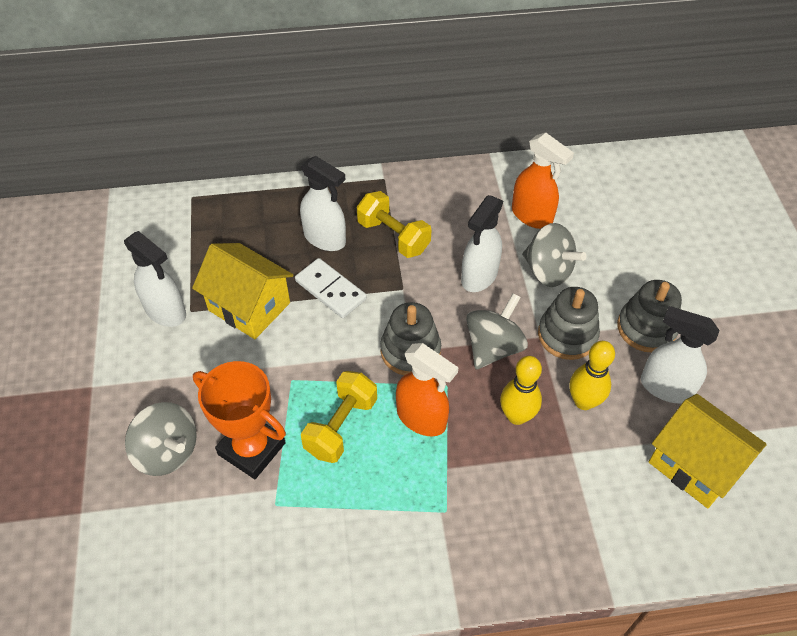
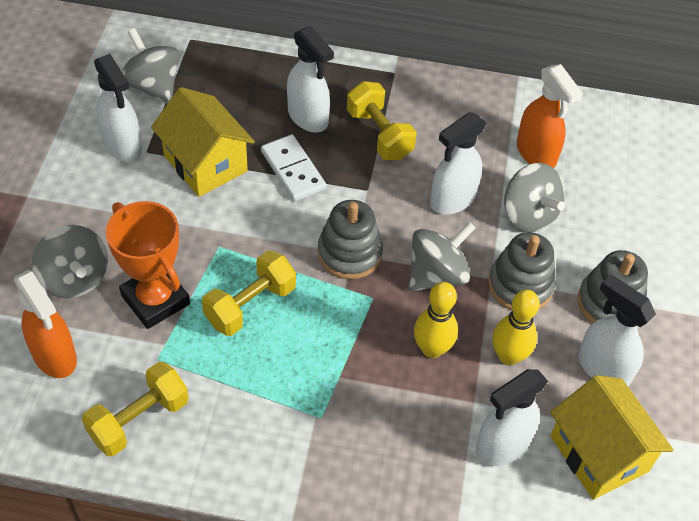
camera: 15 degrees right, 0 degrees up
(173, 248) = (153, 86): none -> grey spinning top
(280, 570) = (139, 419): none -> yellow dumbbell
(422, 418) = (333, 322): orange spray bottle -> orange spray bottle (55, 356)
(612, 485) = (502, 445): none -> white spray bottle

